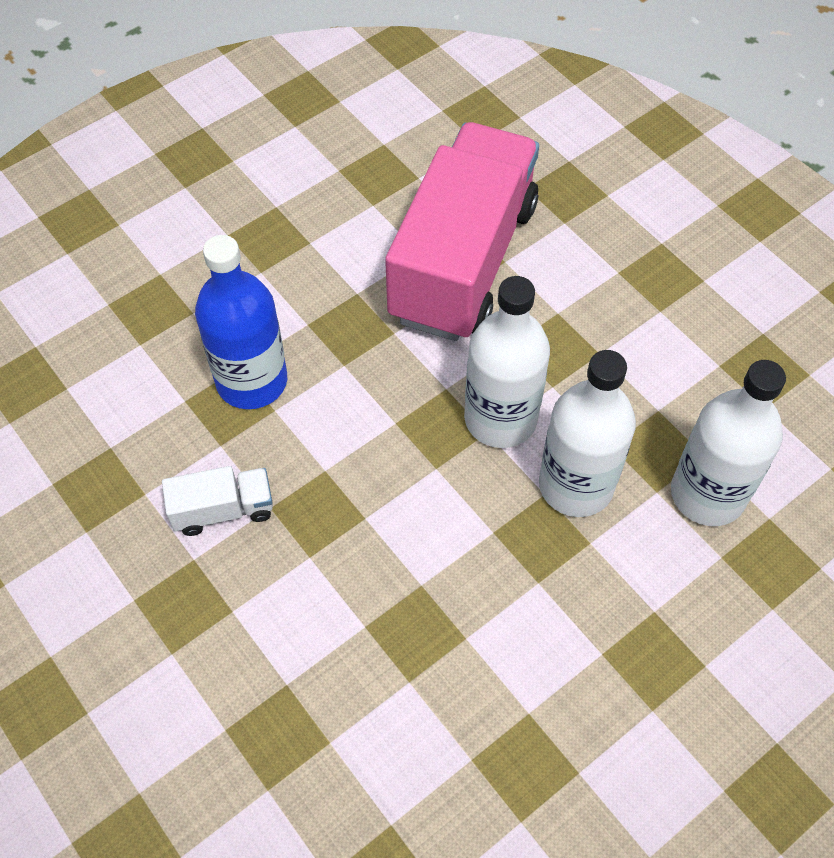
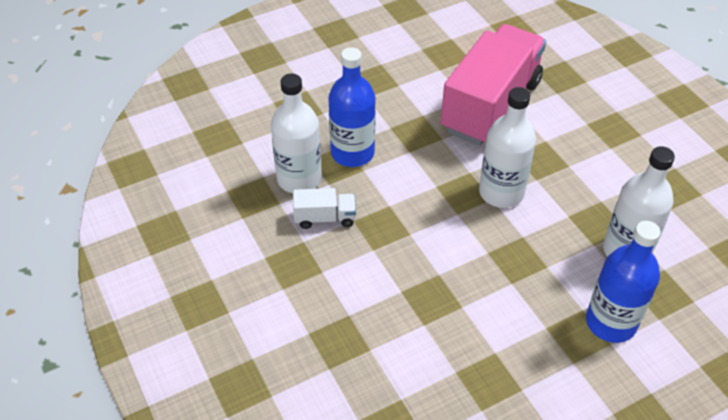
camera: 10 degrees right, 10 degrees down
(576, 485) = (543, 234): white bottle -> white bottle (299, 179)
(700, 627) = (610, 322): none -> blue bottle

